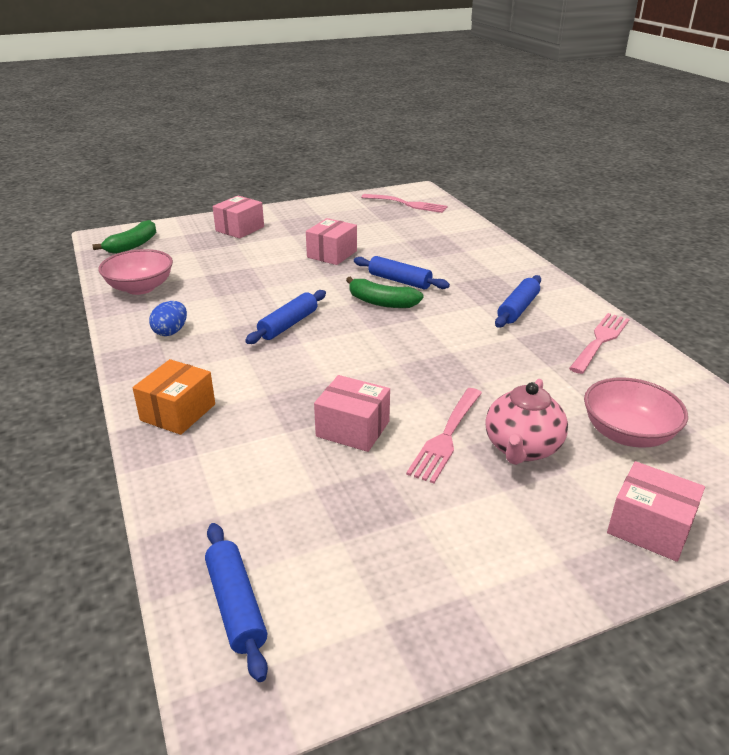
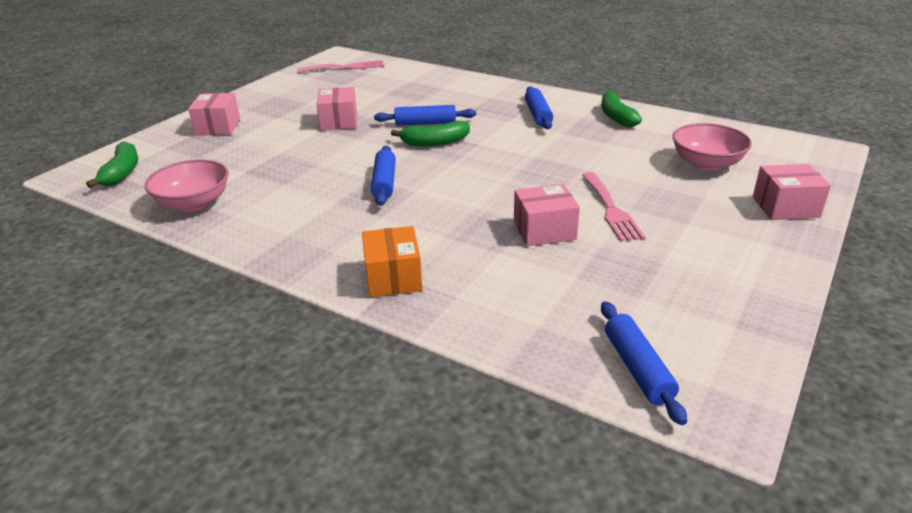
camera: 35 degrees left, 0 degrees up
(171, 332) = (286, 225): blue egg -> none
(236, 605) = (637, 368): blue rolling pin -> blue rolling pin turned 45 degrees clockwise
(522, 448) = (664, 196): pink teapot -> none
(600, 340) = (616, 117): pink fork -> green banana

